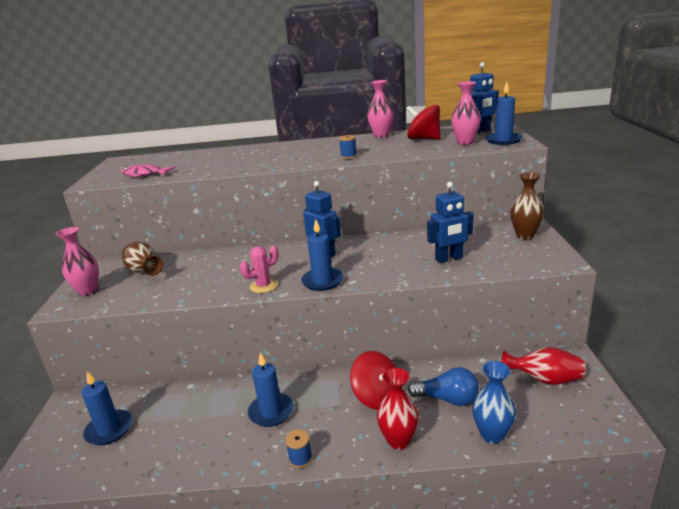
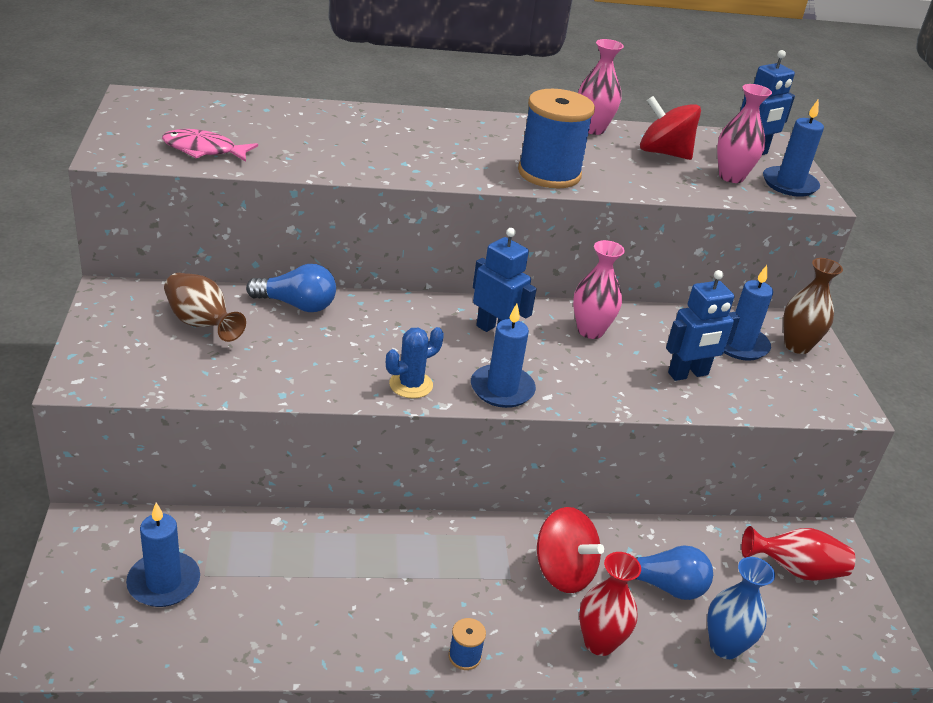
camera: 10 degrees left, 10 degrees up
(88, 291) = (116, 351): pink vase -> pink vase (590, 331)
(204, 255) = (296, 305): none -> blue light bulb
(263, 286) = (411, 385): pink cactus -> blue cactus
(271, 412) = (411, 579): blue candle -> blue candle (739, 345)
(348, 156) = (549, 173): blue spool -> blue spool, size x2.38

